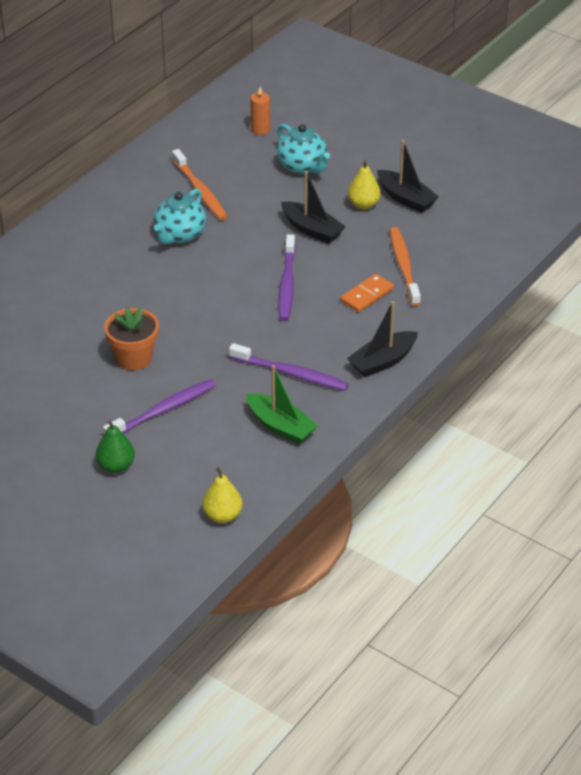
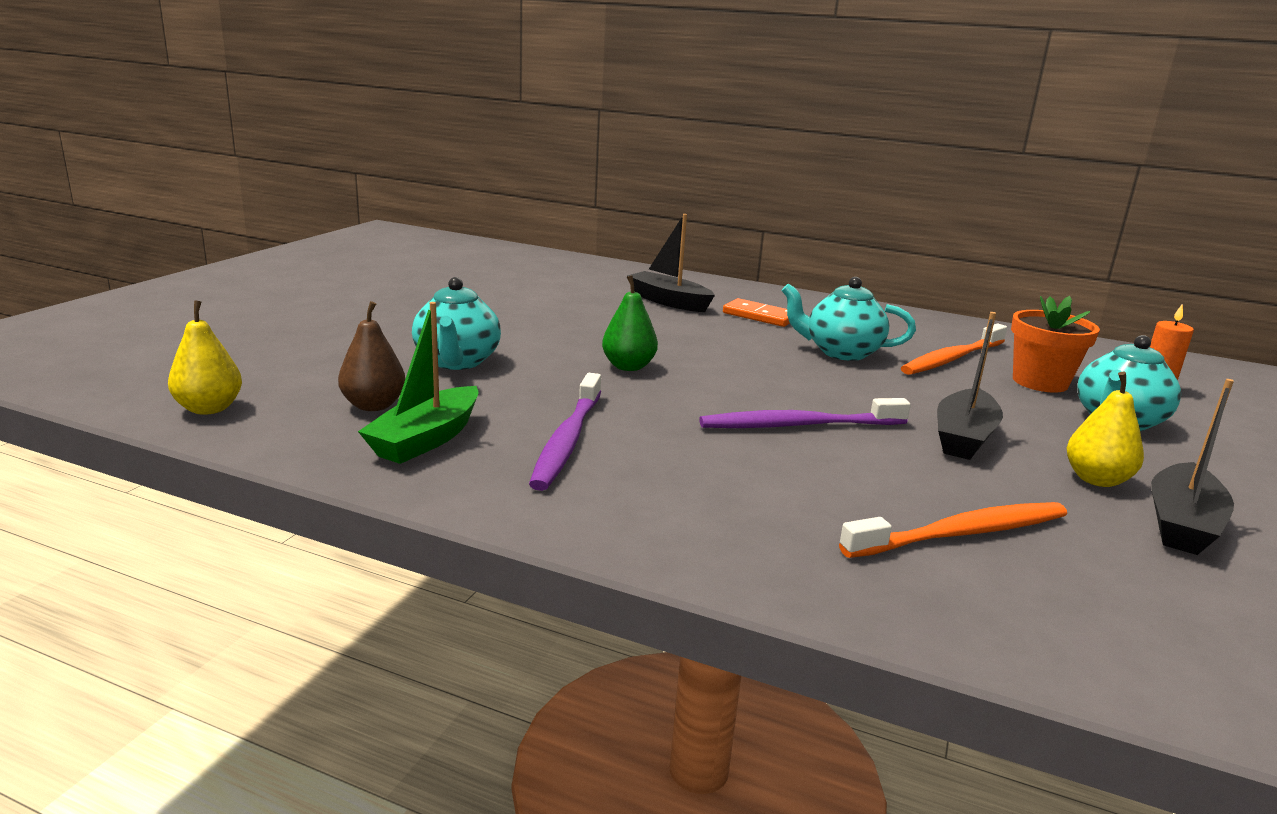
camera: 75 degrees right, 20 degrees down
(116, 466) = (340, 343): green pear -> green pear (628, 367)
(134, 358) = (562, 342): orange flower pot -> orange flower pot (1040, 382)
(163, 410) = (457, 362): purple toothbrush -> turquoise teapot
(230, 447) = (373, 405): none -> brown pear
(367, 295) = (832, 498): orange domino -> orange domino (759, 316)
(382, 361) = (639, 526): black boat -> black boat (669, 301)

